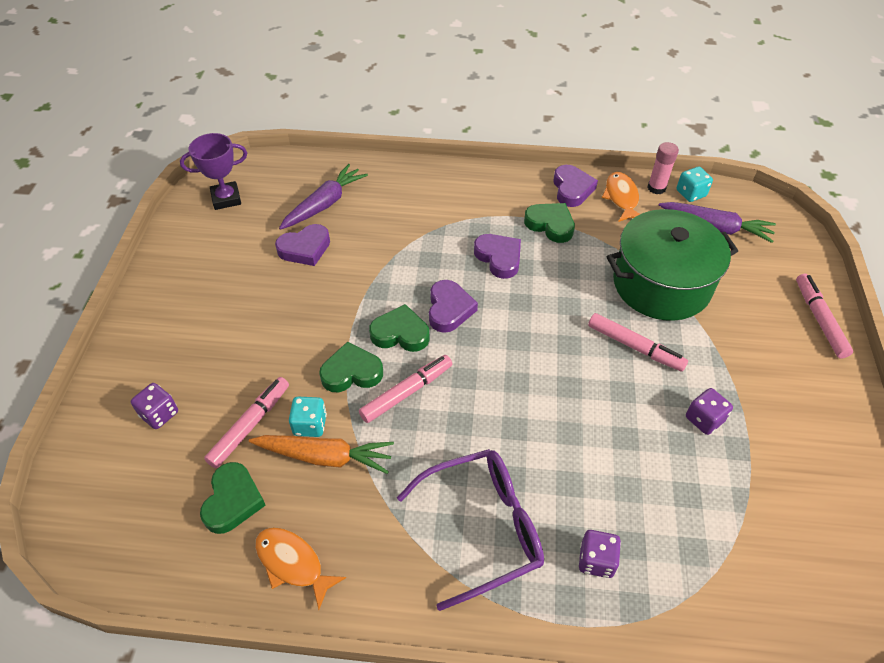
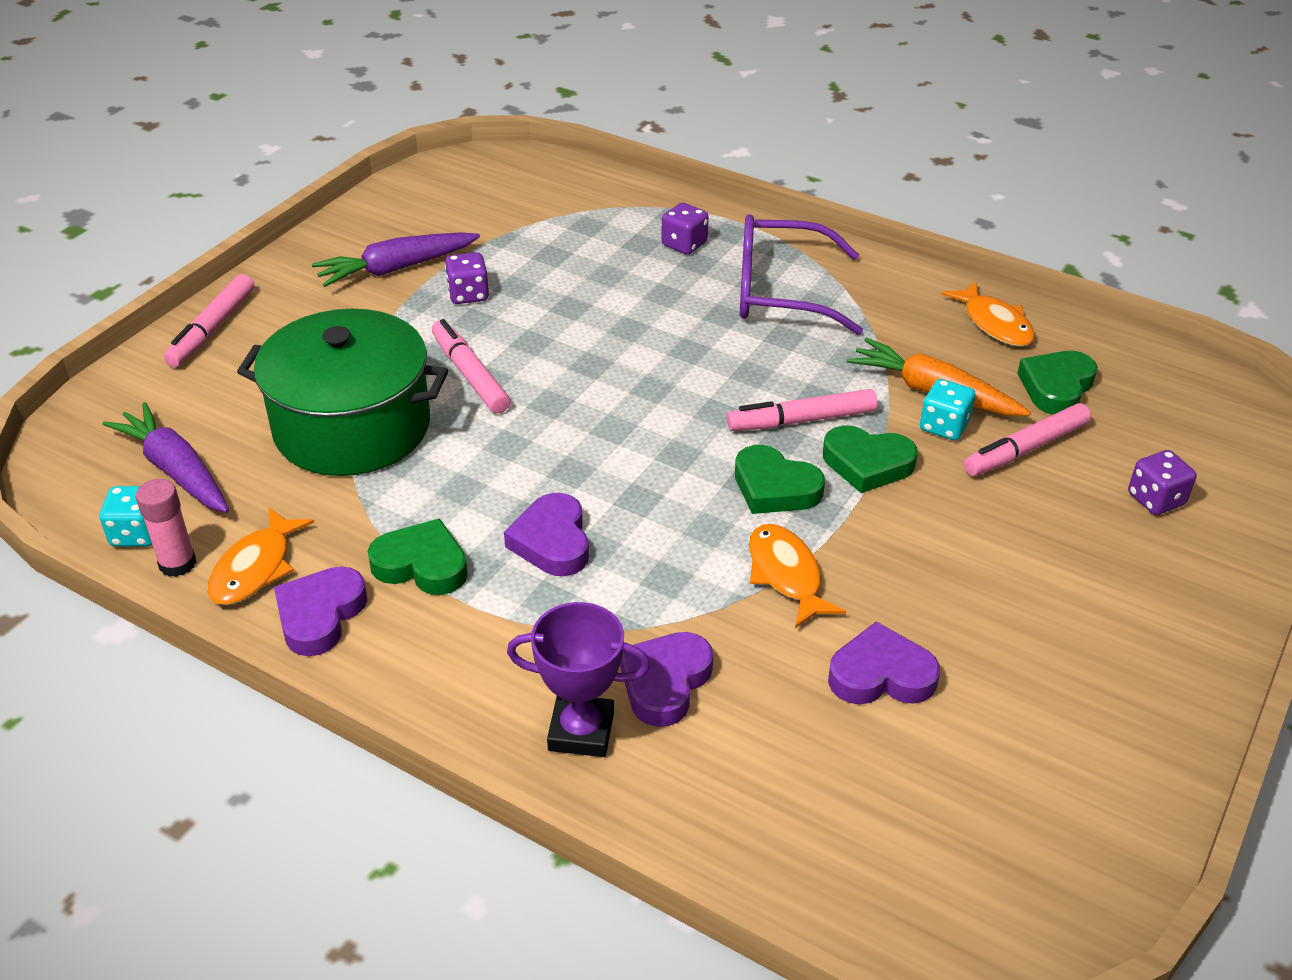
camera: 155 degrees left, 10 degrees down
(226, 199) = (1025, 857): purple trophy -> purple trophy (581, 731)
(325, 204) = (810, 761): purple carrot -> purple carrot (395, 269)
(370, 282) = (786, 575): none -> orange fish
(449, 309) = (683, 495): purple heart -> purple heart (665, 682)
(550, 225) = (422, 565): green heart -> green heart turned 135 degrees clockwise

